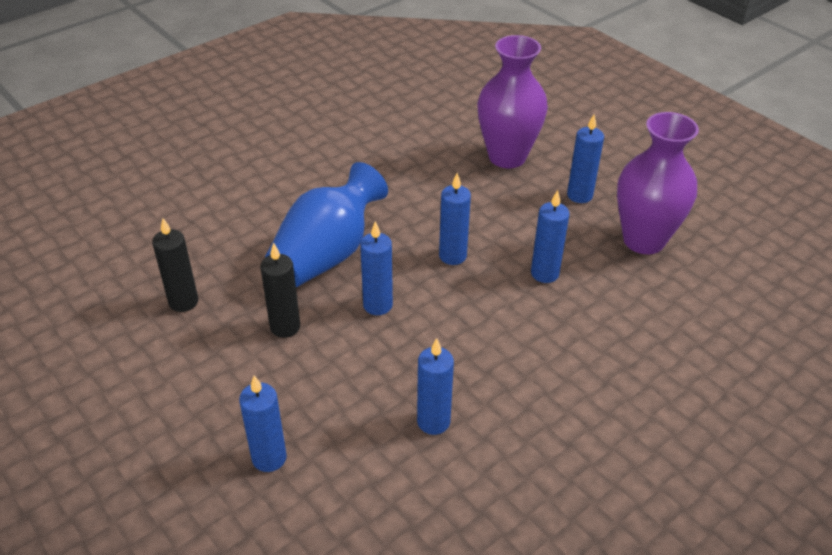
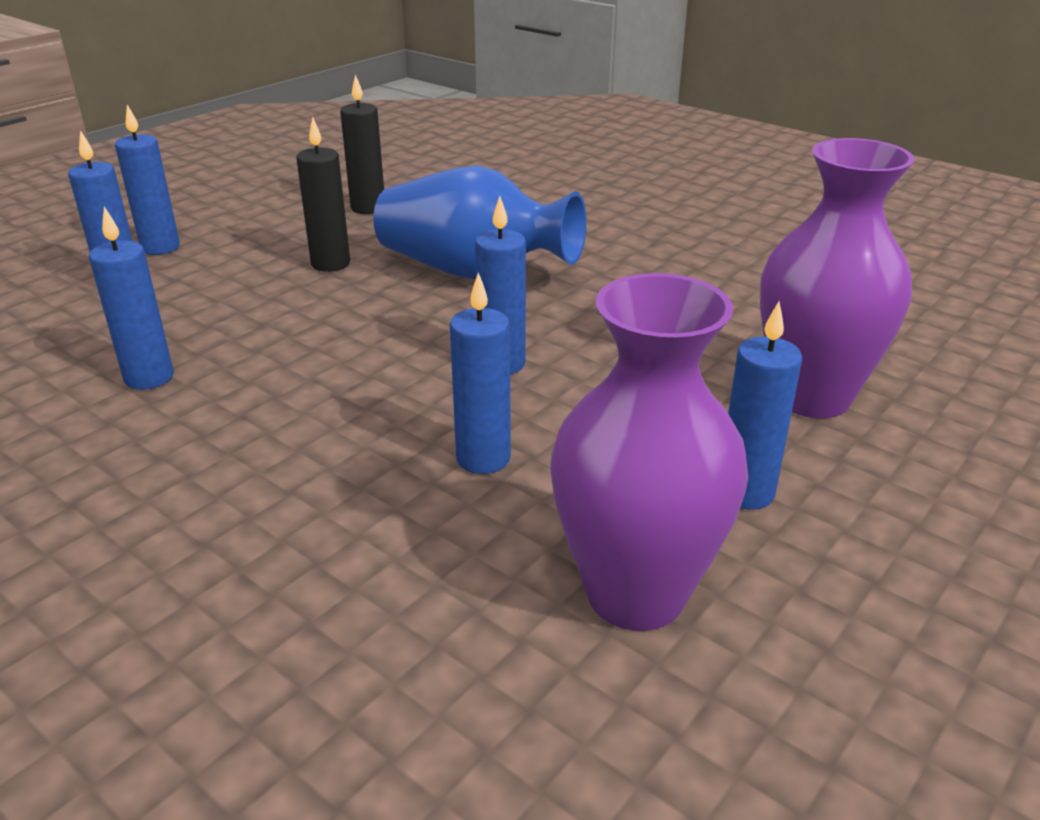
camera: 80 degrees right, 10 degrees down
(377, 305) = (378, 316): blue candle -> blue candle (160, 247)

